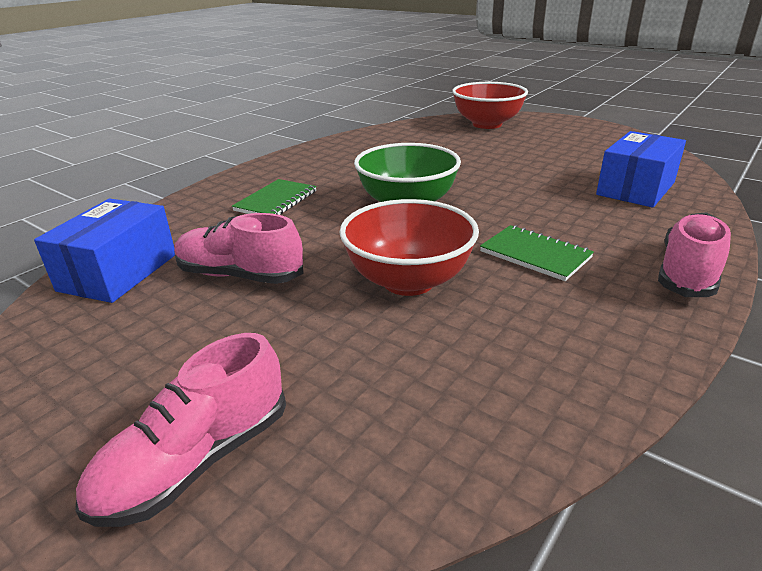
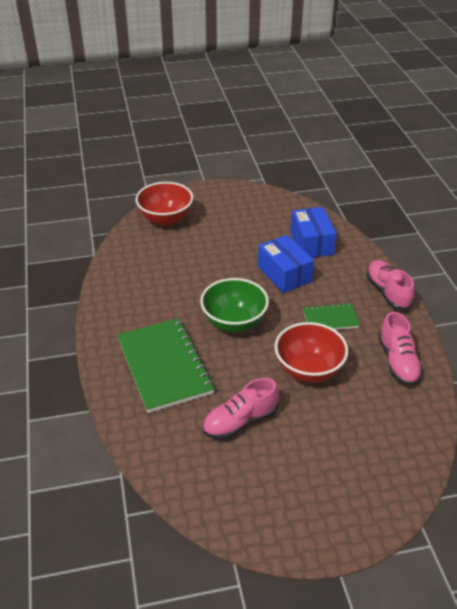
camera: 50 degrees left, 10 degrees up
(118, 272) = (182, 466): blue box -> blue box (284, 274)
(196, 461) = (365, 492): pink shoe -> pink shoe (398, 361)
(276, 201) = (164, 366): green notebook -> green notebook, size x1.95

